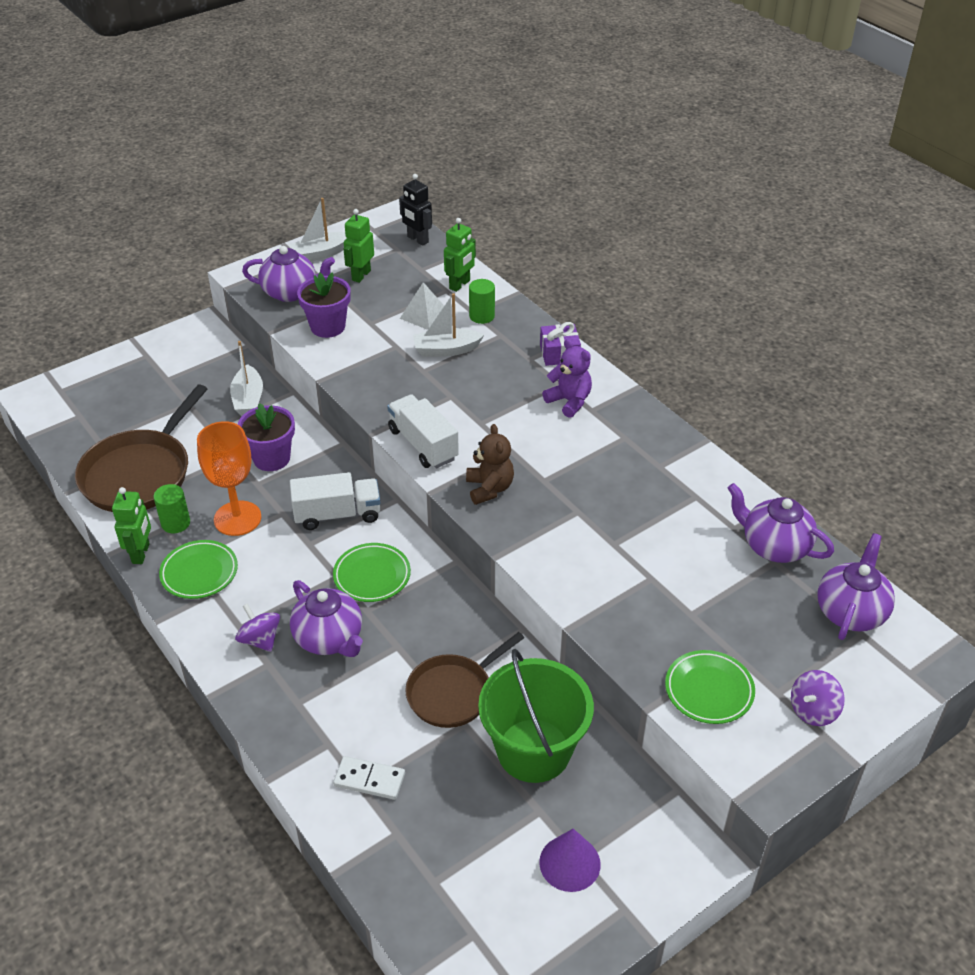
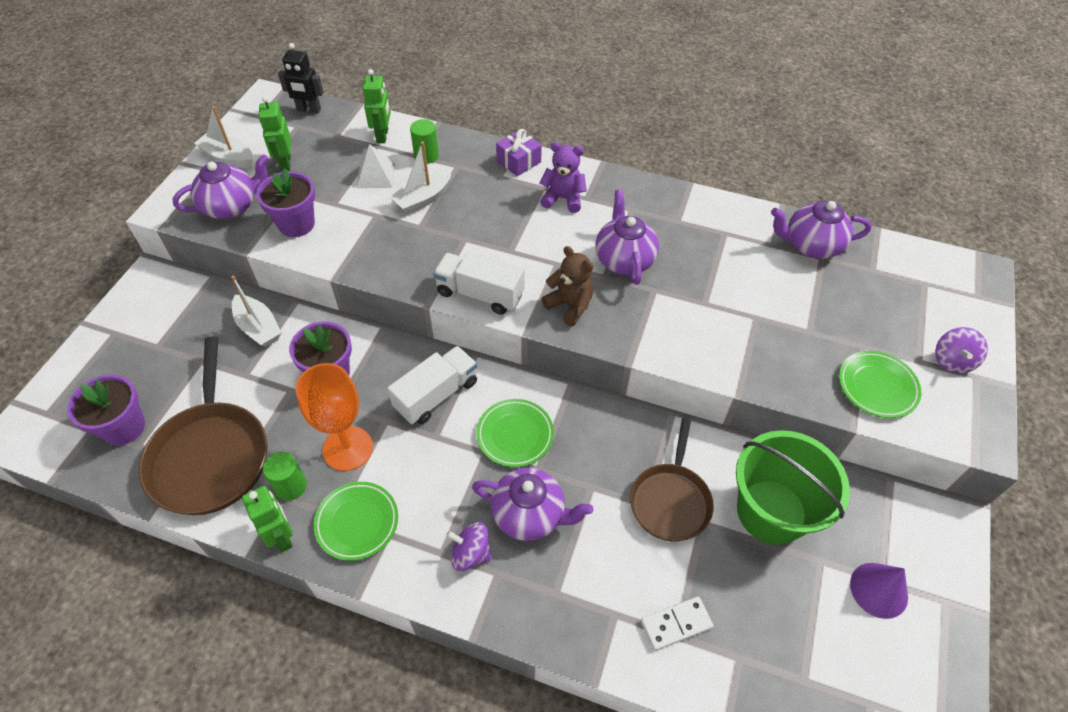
camera: 35 degrees left, 10 degrees up
(100, 425) = (124, 427): none -> purple flower pot
(321, 254) = (228, 158): white boat -> white boat turned 90 degrees clockwise
(850, 611) = (902, 270): purple teapot -> purple teapot (624, 259)

